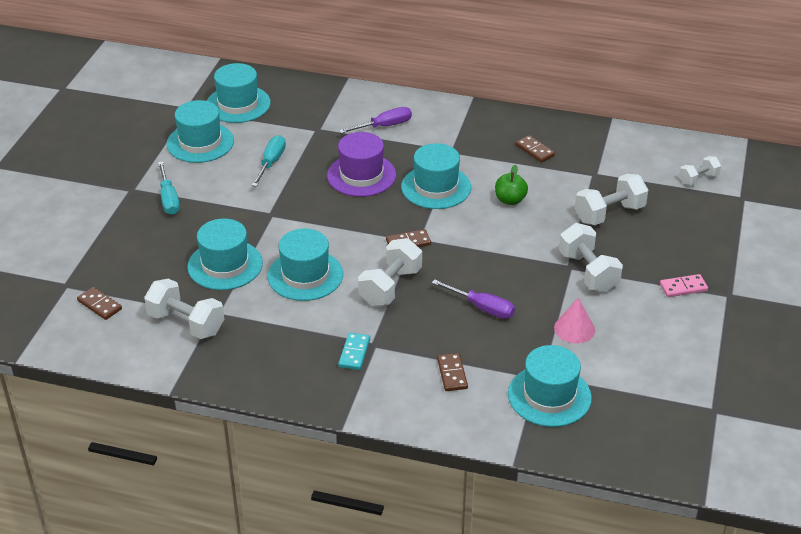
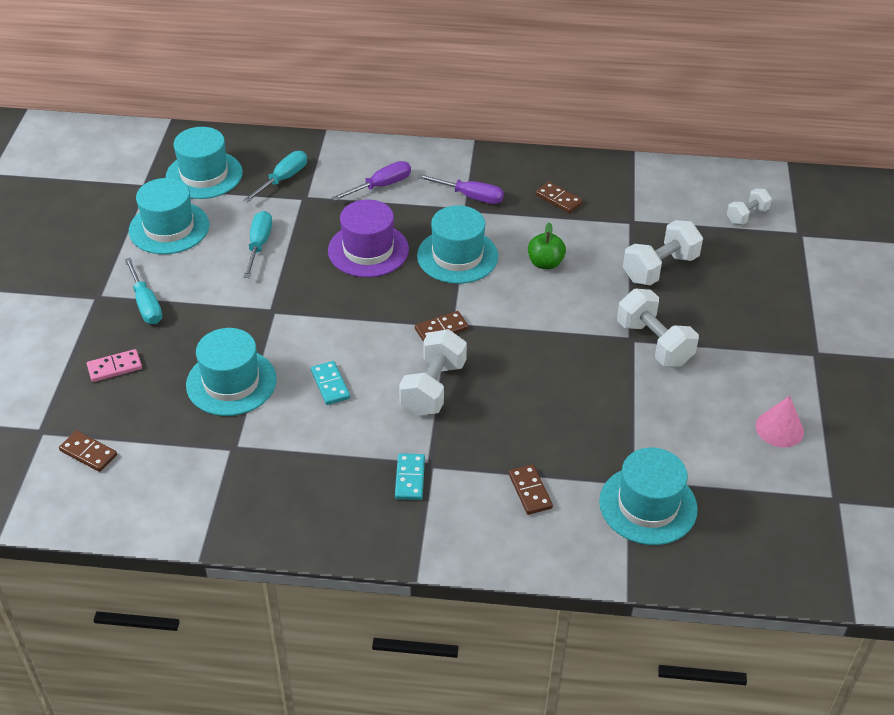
camera: 10 degrees left, 5 degrees up
(186, 323) = (200, 464): white dumbbell -> none
(303, 113) = (283, 179): none -> turquoise screwdriver
(305, 275) = (330, 385): turquoise hat -> turquoise domino
(482, 308) = (545, 402): purple screwdriver -> purple screwdriver (470, 196)
(574, 329) = (655, 416): pink cone -> pink cone (779, 429)
(683, 287) = (763, 350): pink domino -> pink domino (114, 367)

